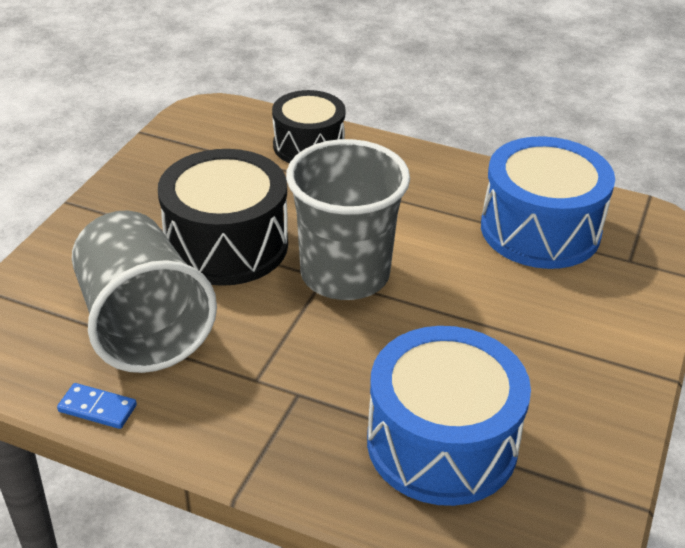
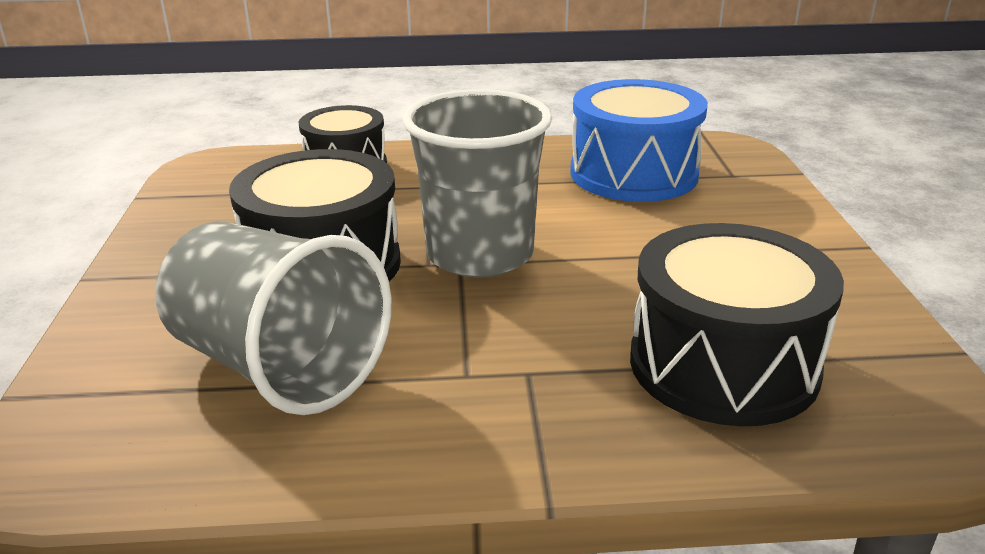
camera: 25 degrees left, 10 degrees down
(97, 408) = (285, 473): blue domino -> none
(442, 443) = (723, 365): blue drum -> black drum

